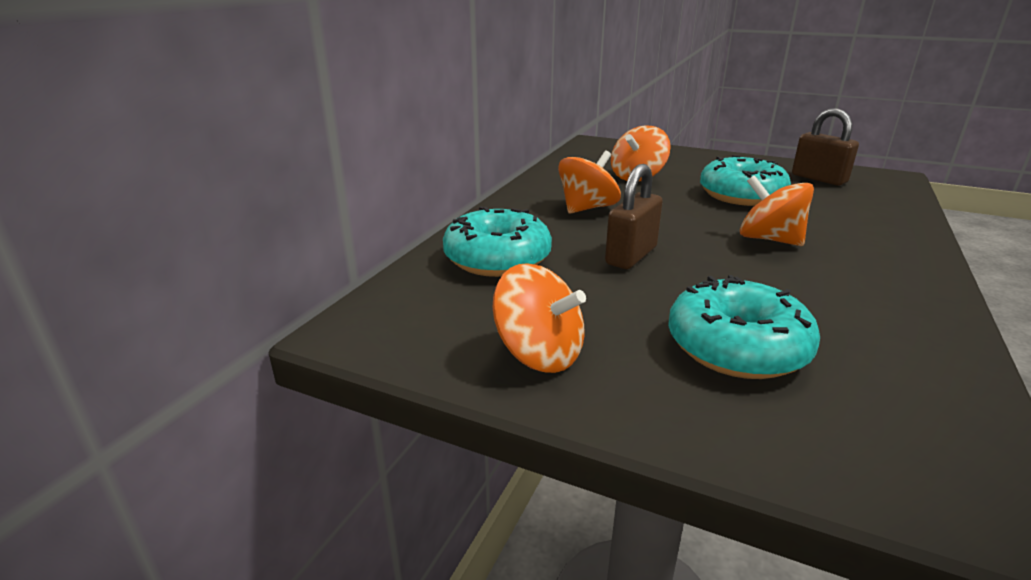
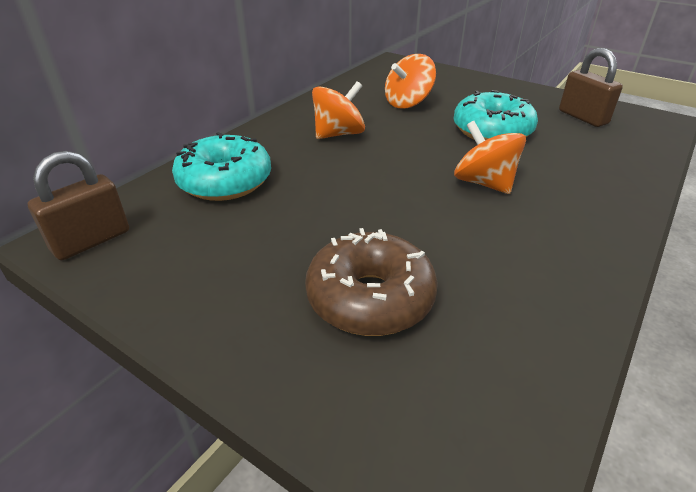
camera: 10 degrees right, 10 degrees up
(539, 354) = (195, 283): orange spinning top -> none
(631, 256) = (343, 189): brown padlock -> brown padlock (91, 241)
(736, 347) = (370, 298): turquoise donut -> brown donut

